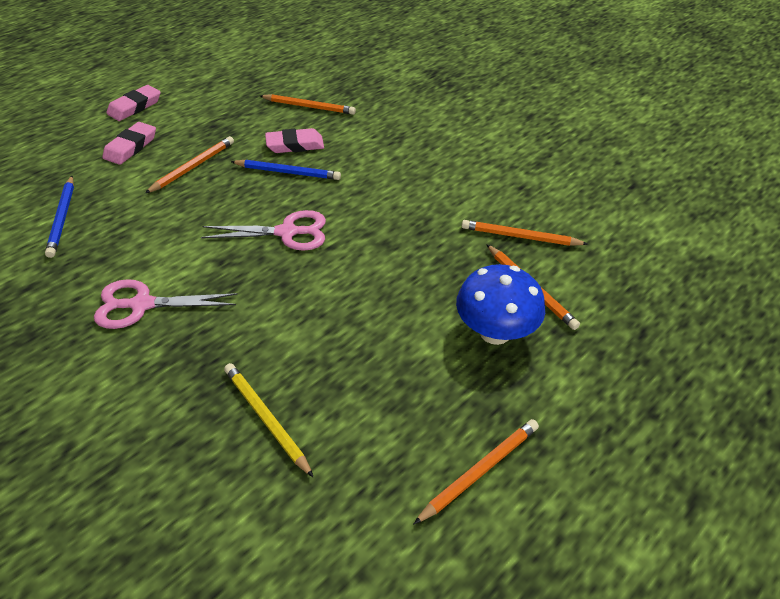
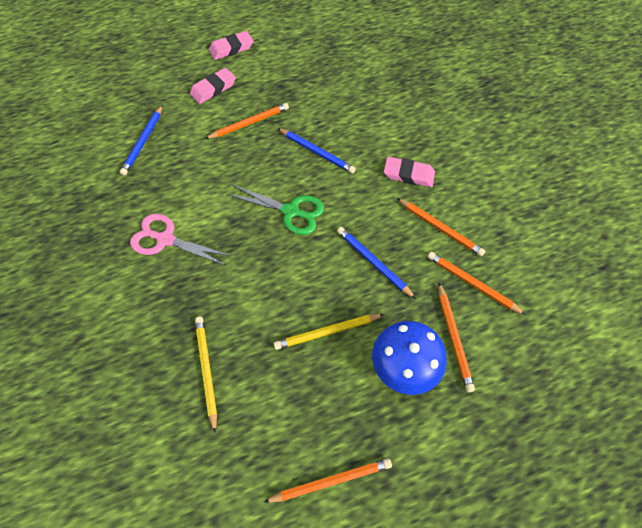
camera: 25 degrees right, 15 degrees up
(287, 232) = (291, 211): pink scissors -> green scissors
(295, 145) = (334, 126): pink eraser -> pink eraser (408, 174)
(309, 107) = (363, 88): orange pencil -> orange pencil (440, 228)
(392, 329) = (327, 332): none -> yellow pencil
(407, 250) = (373, 262): none -> blue pencil

